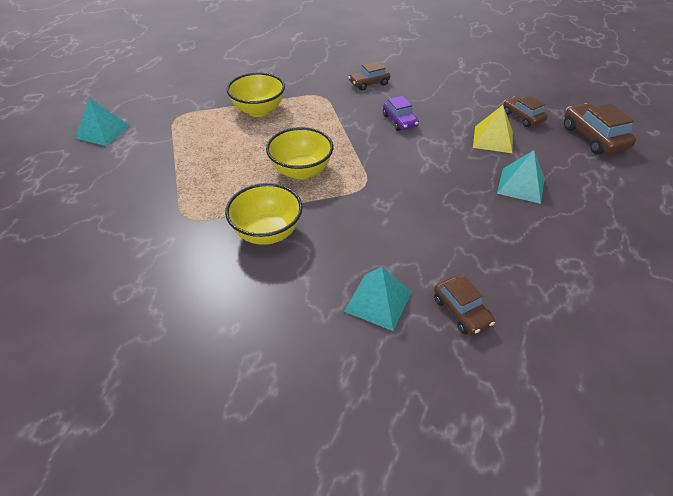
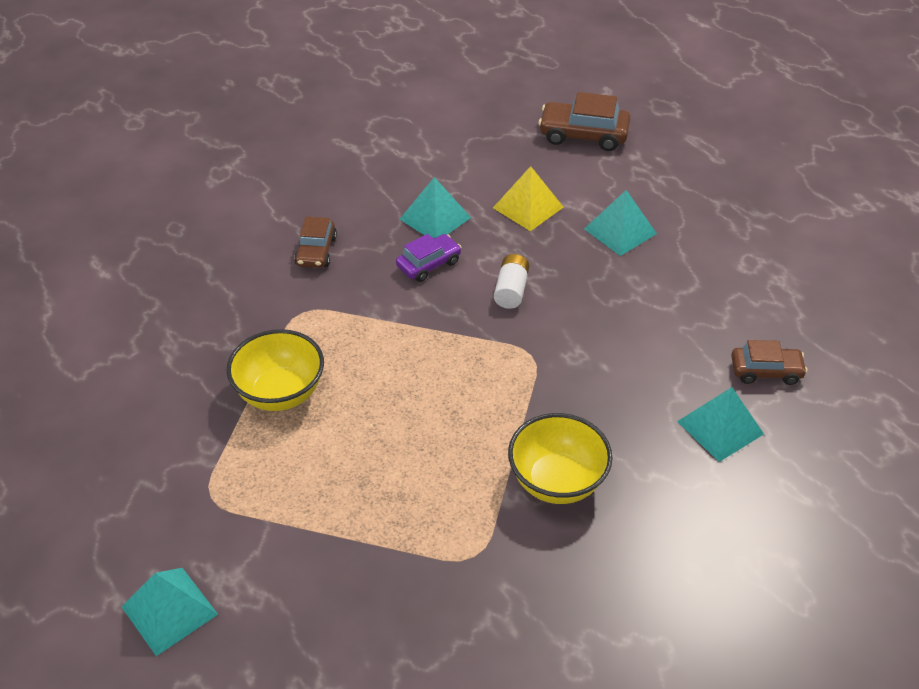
camera: 60 degrees left, 0 degrees up
(301, 171) = (460, 402): yellow bowl -> none
(399, 121) = (428, 264): purple car -> purple car turned 45 degrees counterclockwise
(411, 158) = (511, 290): none -> white battery
(440, 110) = (435, 218): none -> turquoise pyramid
(522, 117) = (506, 162): brown car -> none

